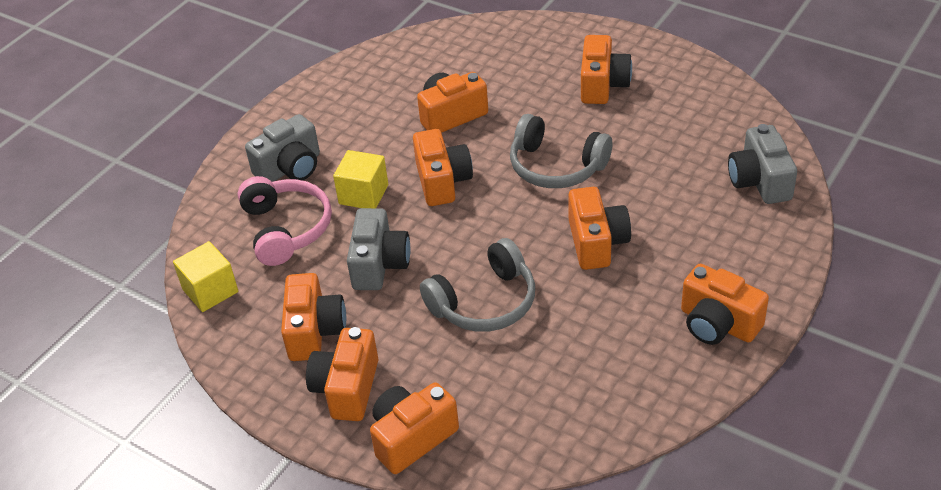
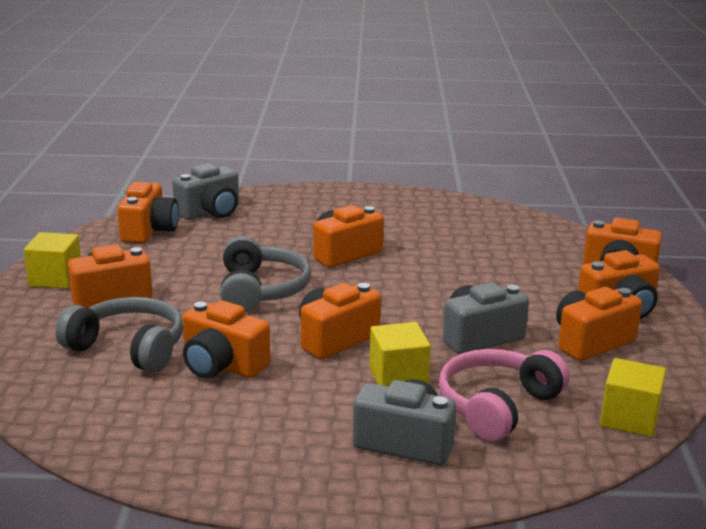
camera: 125 degrees left, 20 degrees down
(485, 302) = (461, 279): grey headphones -> grey headphones (129, 348)
(656, 63) = (55, 278): none -> yellow cube
(718, 324) = (380, 202): orange camera -> orange camera (149, 231)

